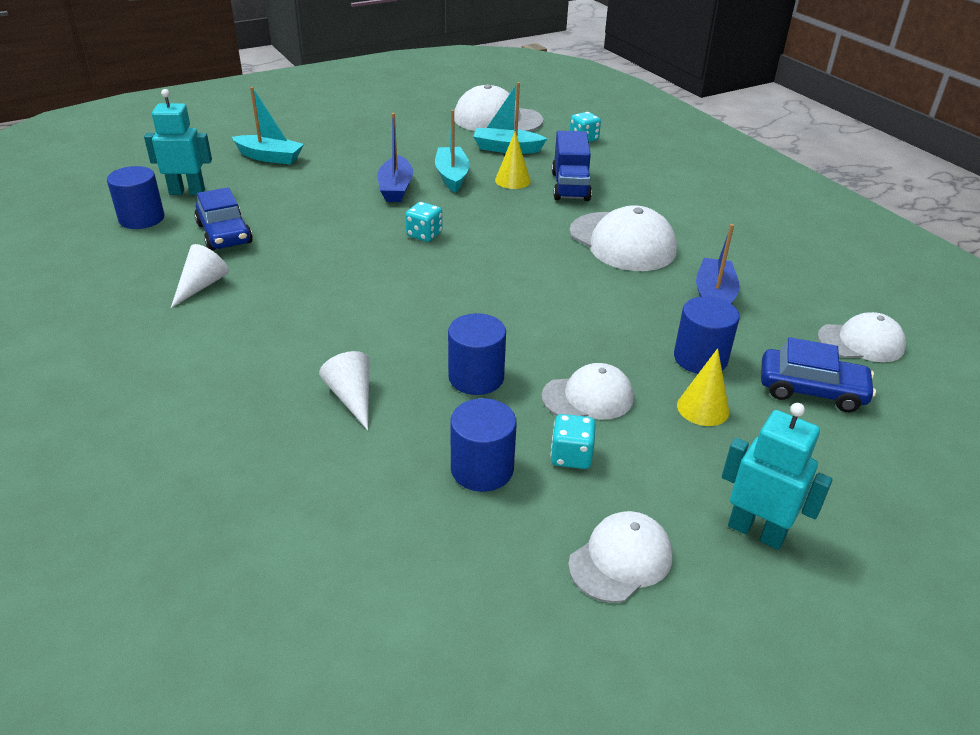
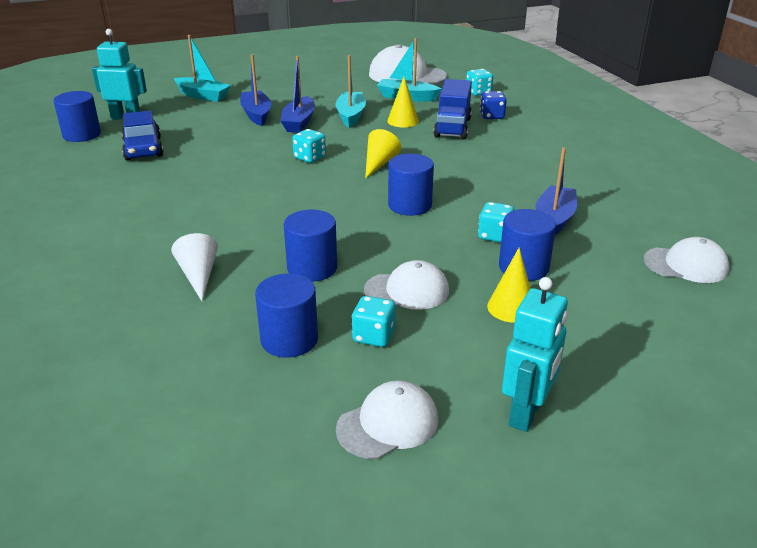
camera: 10 degrees right, 5 degrees down
(201, 285) = (109, 185): white cone -> none
(343, 180) = (256, 114): none -> blue boat
(505, 238) = (379, 163): none -> yellow cone
(556, 290) = (410, 205): none -> blue cylinder
(608, 169) = (492, 116): none -> blue dice
(622, 242) = (484, 172): white cap -> none
(658, 321) = (494, 235): none -> turquoise dice
(756, 531) = (526, 413): turquoise robot -> turquoise robot turned 75 degrees clockwise
(811, 390) = (622, 300): blue car -> none

